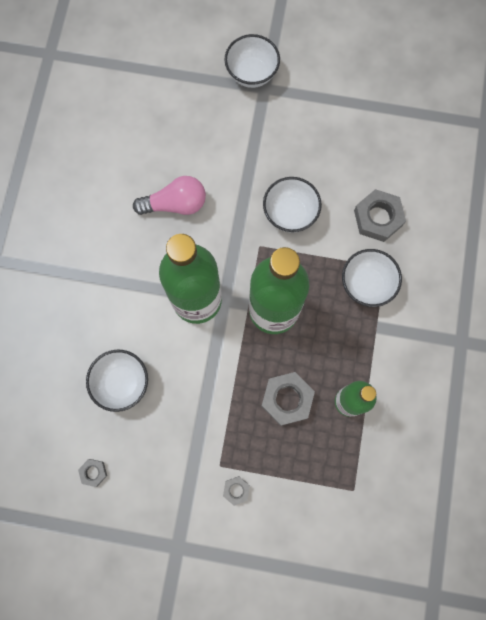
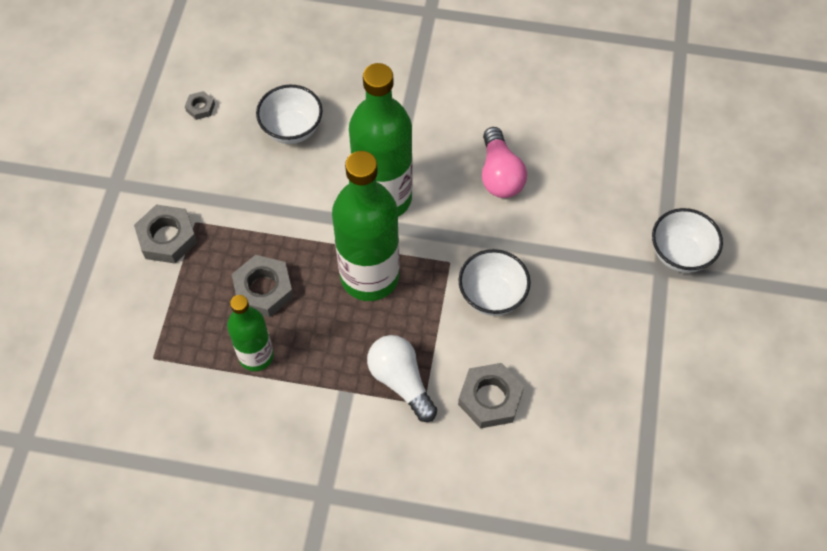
camera: 90 degrees right, 15 degrees down
(236, 490) = (167, 238): grey nut -> grey nut, size x1.95
(366, 284) = (401, 381): white bowl -> white light bulb

